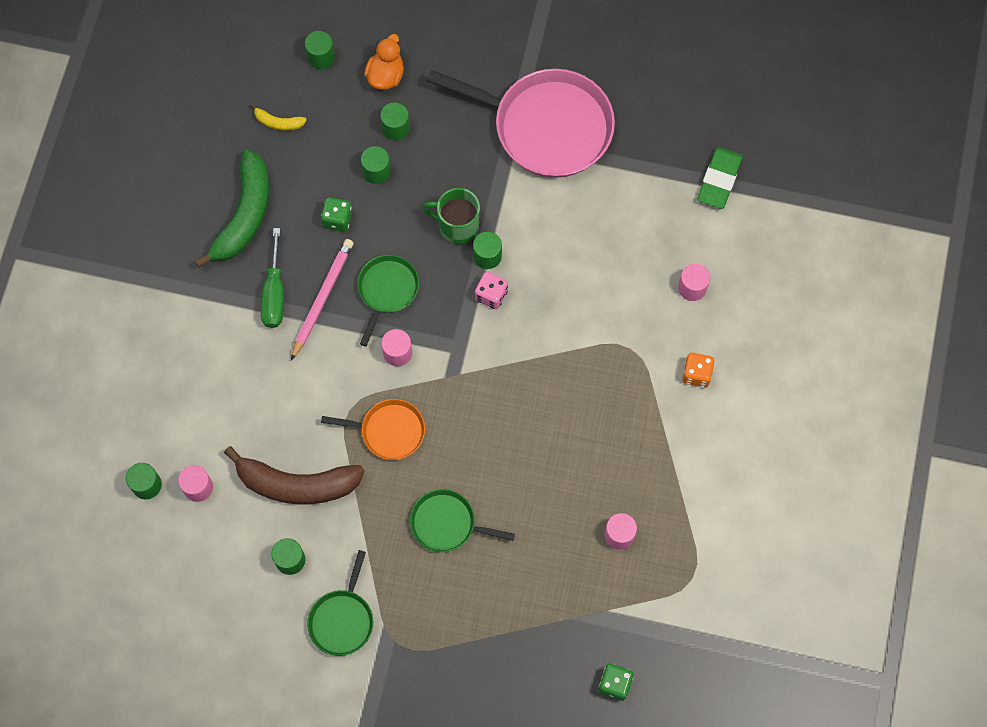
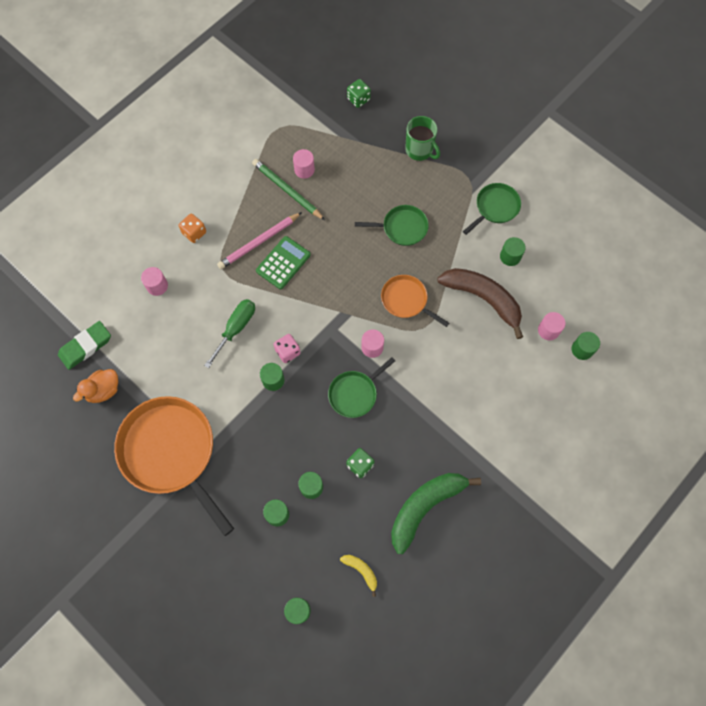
camera: 150 degrees left, 0 degrees up
(274, 294) = (433, 434): green screwdriver -> green screwdriver (236, 328)
(322, 298) = (402, 412): pink pencil -> pink pencil (259, 242)
(386, 75) = (259, 563): orange duck -> orange duck (103, 390)
(447, 523) = (402, 228): green pan -> green pan turned 45 degrees counterclockwise
(457, 226) = (280, 412): green mug -> green mug (419, 150)
(547, 127) = (171, 452): pink pan -> orange pan
(564, 396) = (283, 263): none -> green calculator
(622, 493) = (287, 190): none -> green pencil

